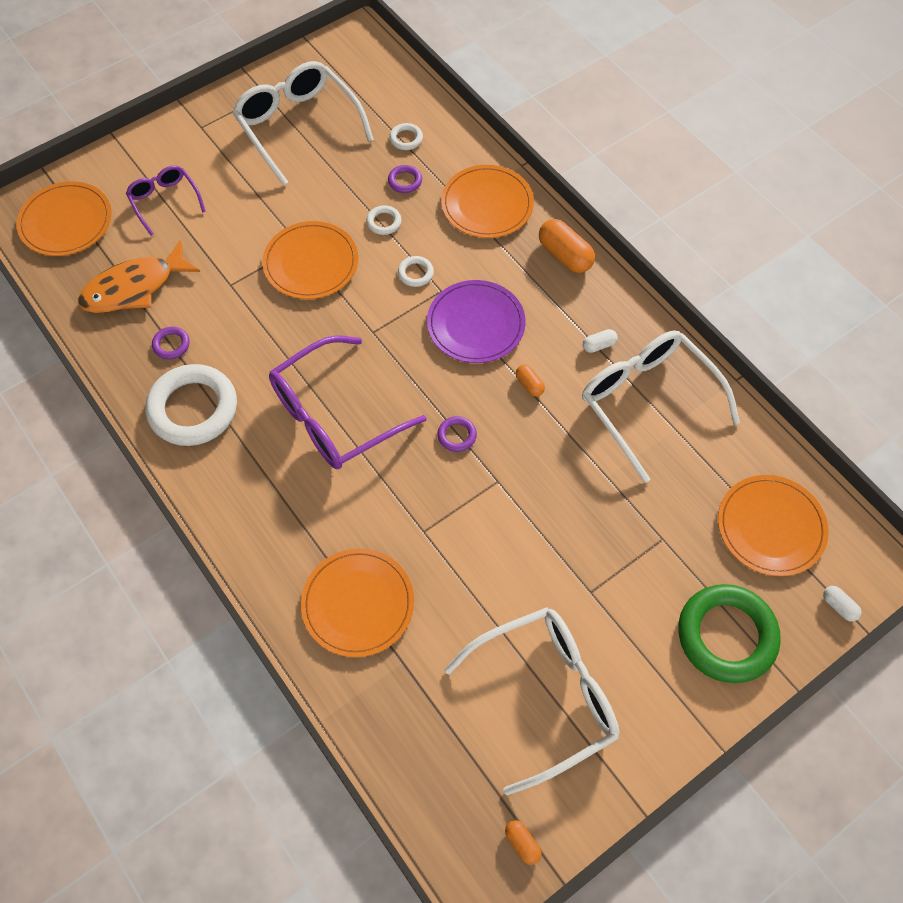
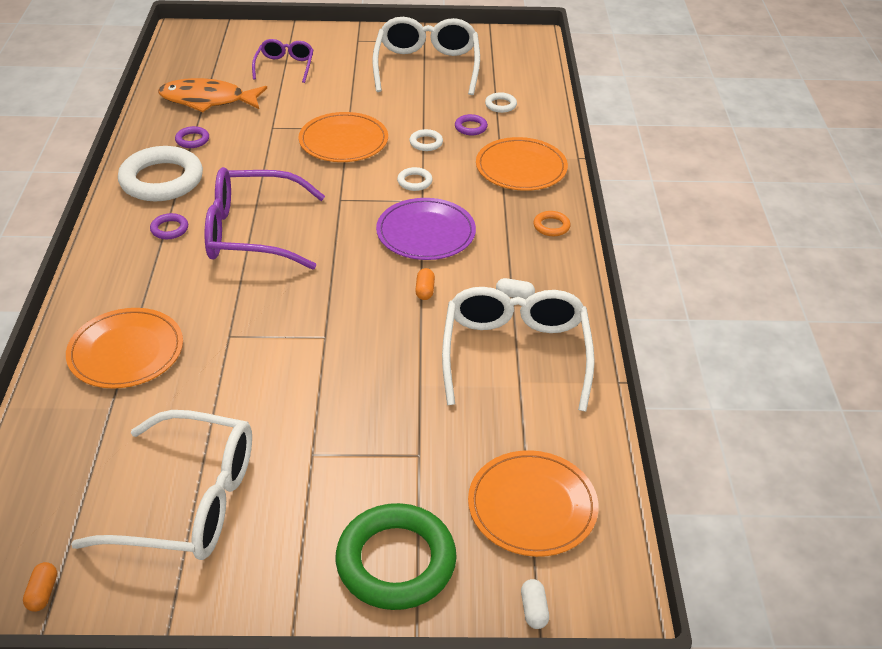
camera: 35 degrees right, 20 degrees down
(66, 222) = (209, 50): orange plate -> none
(457, 435) = (328, 291): purple ring -> purple ring (169, 229)
(565, 255) = (551, 226): orange capsule -> orange ring

